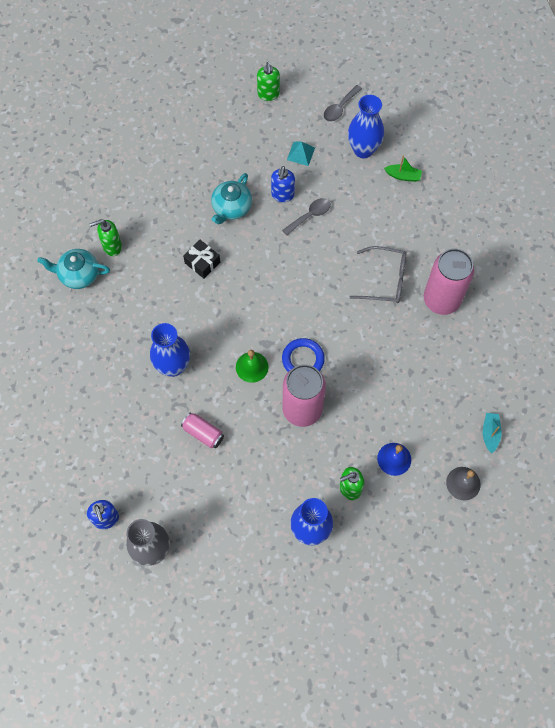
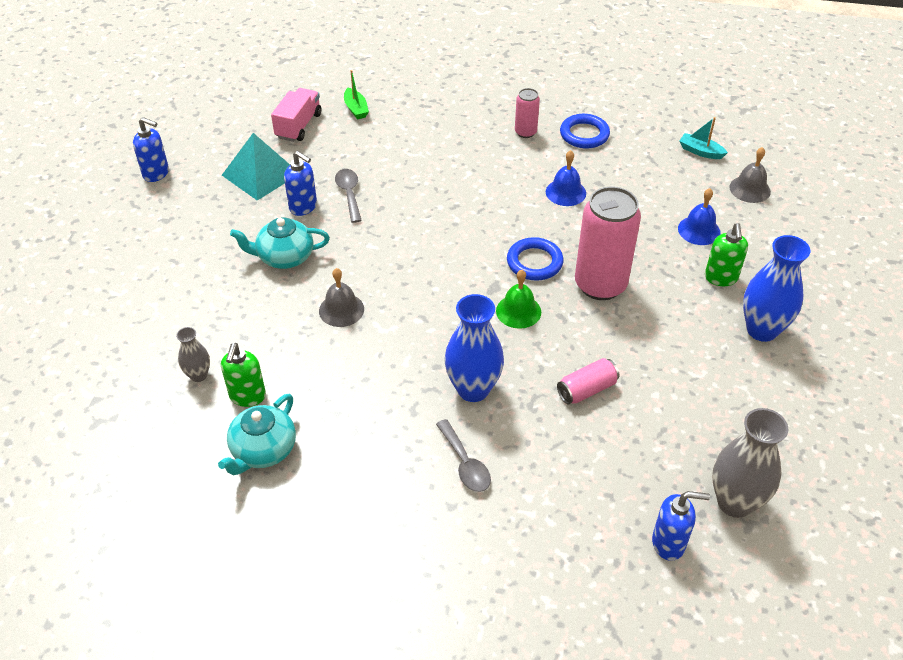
camera: 65 degrees left, 20 degrees down
(115, 213) = (198, 375): none -> grey vase
(202, 262) = (341, 310): black gift -> grey bell
(231, 208) = (284, 257): turquoise teapot -> turquoise teapot turned 120 degrees clockwise
(268, 94) = (156, 173): green soap dispenser -> blue soap dispenser
(301, 153) = (261, 174): turquoise pyramid -> turquoise pyramid, size x1.83
(340, 108) = (229, 125): grey spoon -> grey spoon (465, 463)
(363, 150) = (298, 126): blue vase -> pink truck
(384, 280) = (473, 164): grey glasses -> none
(387, 353) = (565, 192): none -> blue bell
(403, 176) = (356, 109): green boat -> green boat turned 120 degrees clockwise
(441, 300) = (525, 132): pink can -> pink can, size x0.49
(462, 342) = (584, 134): none -> blue ring

